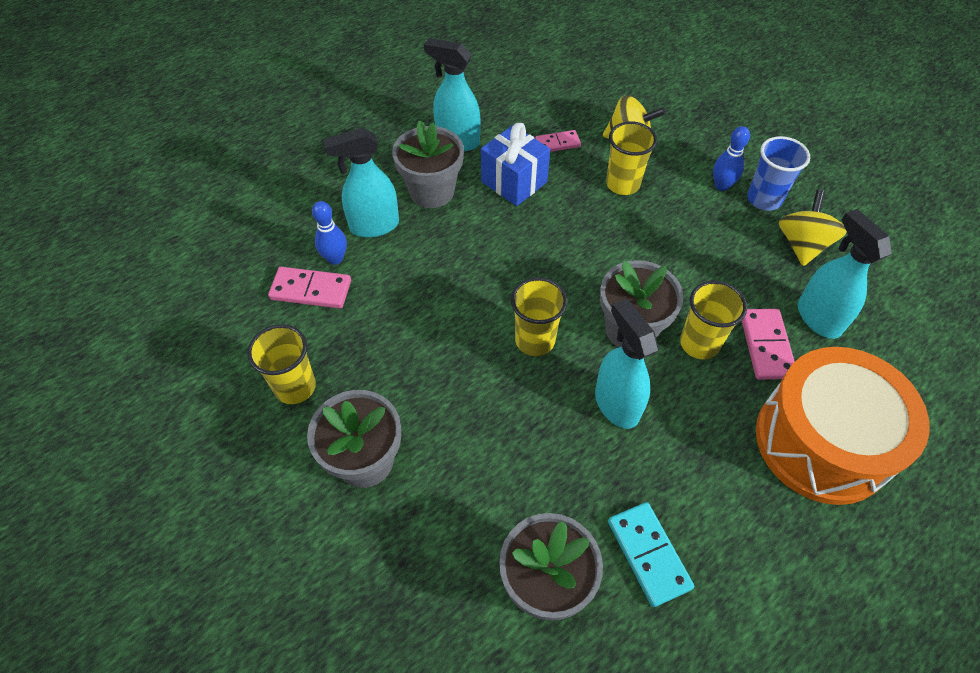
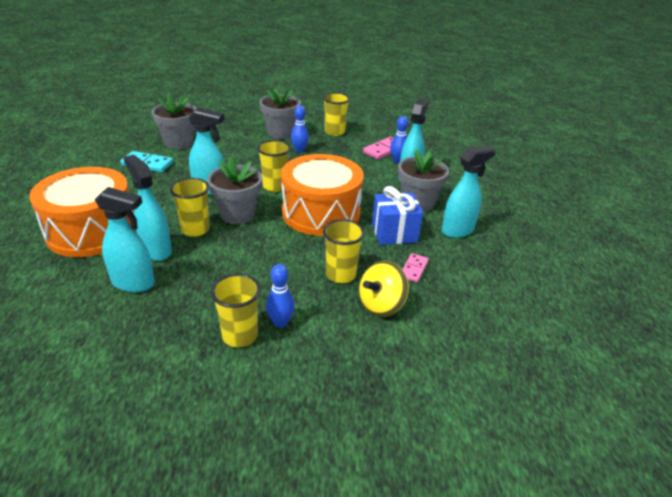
camera: 125 degrees right, 20 degrees down
(405, 388) = (299, 150): none -> blue bowling pin
(542, 258) = (321, 213): none -> orange drum
(764, 199) = (240, 335): blue cup -> yellow cup
(766, 346) = (156, 250): pink domino -> turquoise spray bottle
(802, 245) = (180, 321): yellow spinning top -> none

